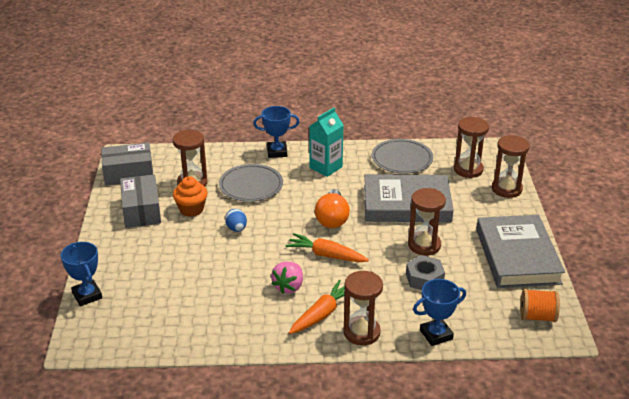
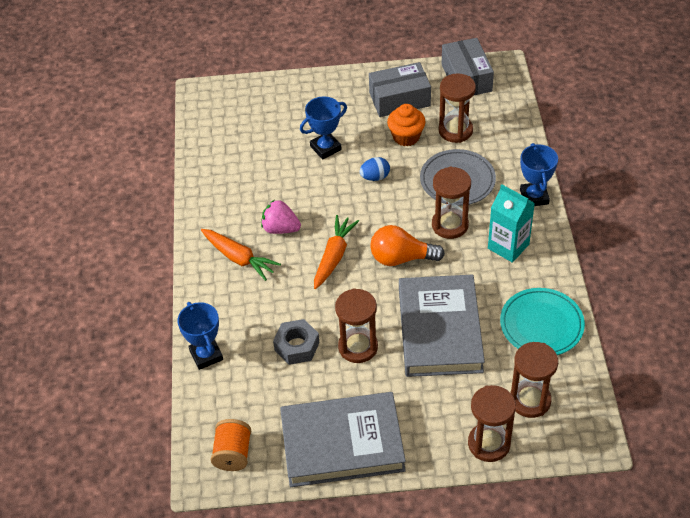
camera: 90 degrees right, 15 degrees up
(87, 295) = (265, 86): blue trophy -> blue trophy (325, 148)
(361, 332) = (211, 291): brown hourglass -> brown hourglass (450, 225)
(402, 159) = (541, 325): grey plate -> turquoise plate

